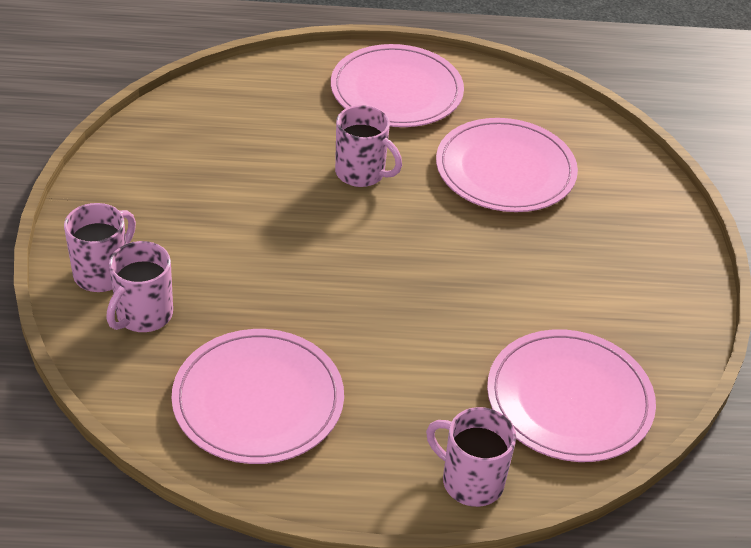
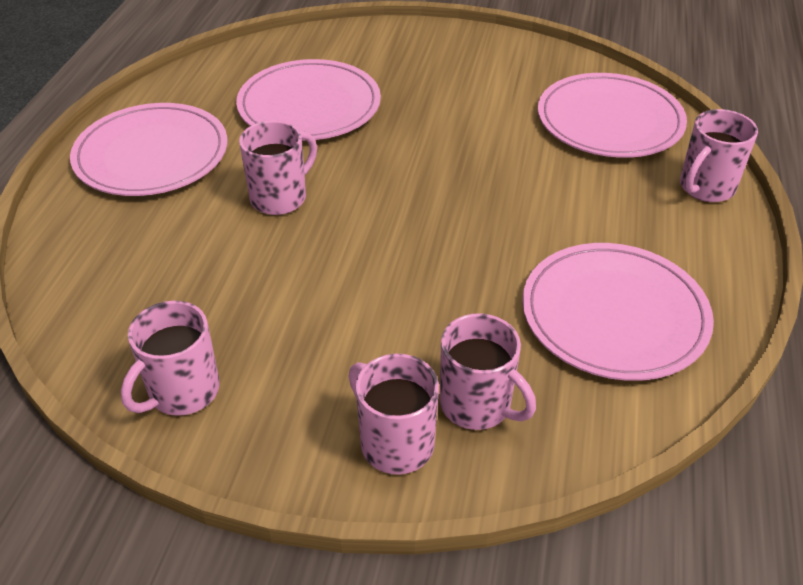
camera: 75 degrees left, 0 degrees up
(138, 161) = (182, 392): none -> pink mug

